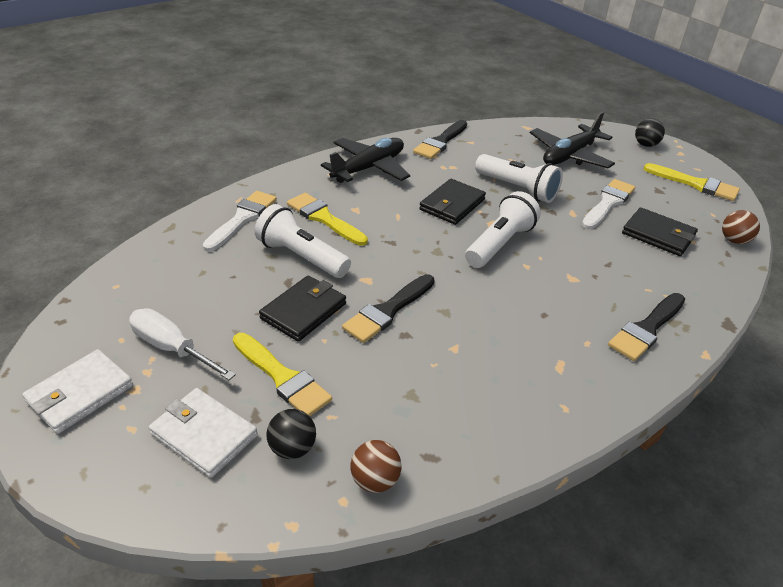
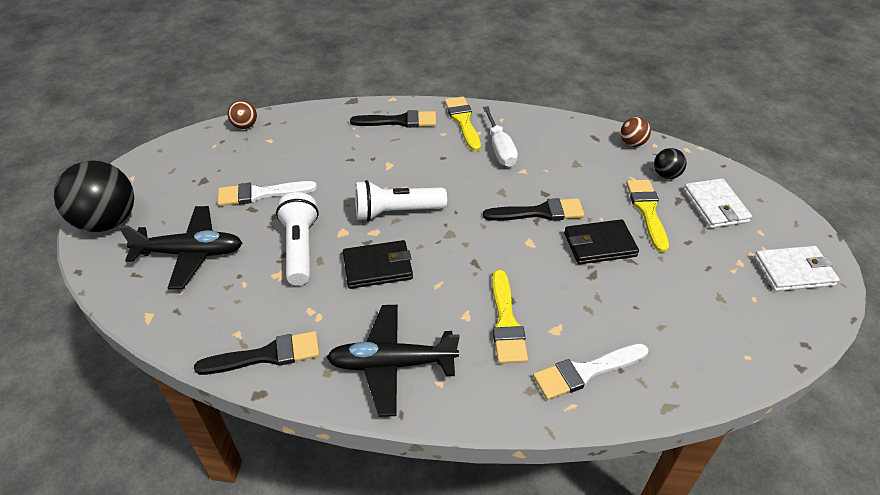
camera: 135 degrees left, 5 degrees up
(172, 348) = (715, 269): white screwdriver -> white screwdriver (499, 148)
(301, 257) = (563, 292): white flashlight -> none
(645, 145) = (107, 222): black ball -> black ball, size x2.11
(658, 235) = (280, 155): black wallet -> none
(695, 184) = (168, 168): yellow brush -> yellow brush (463, 121)

